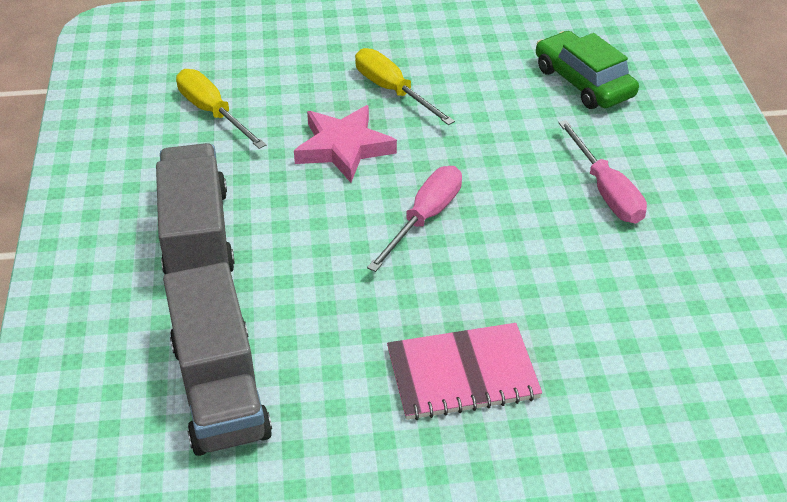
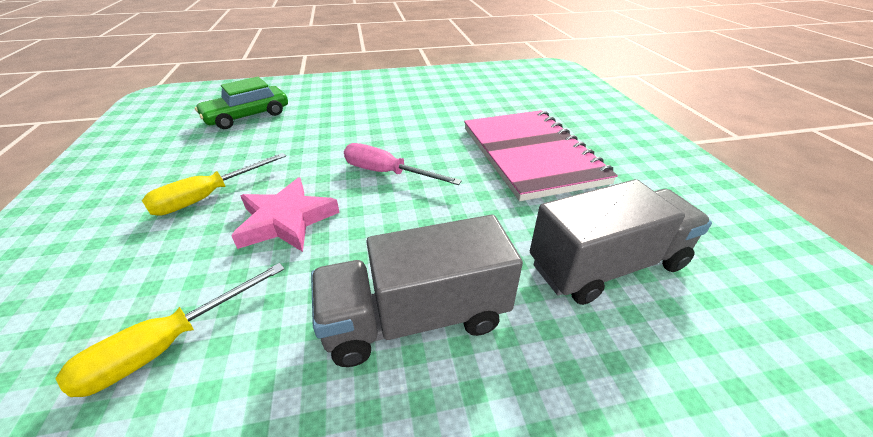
camera: 95 degrees left, 5 degrees down
(462, 374) = (531, 155): pink notebook -> pink notebook, size x1.62
(606, 191) = (364, 112): pink screwdriver -> none

